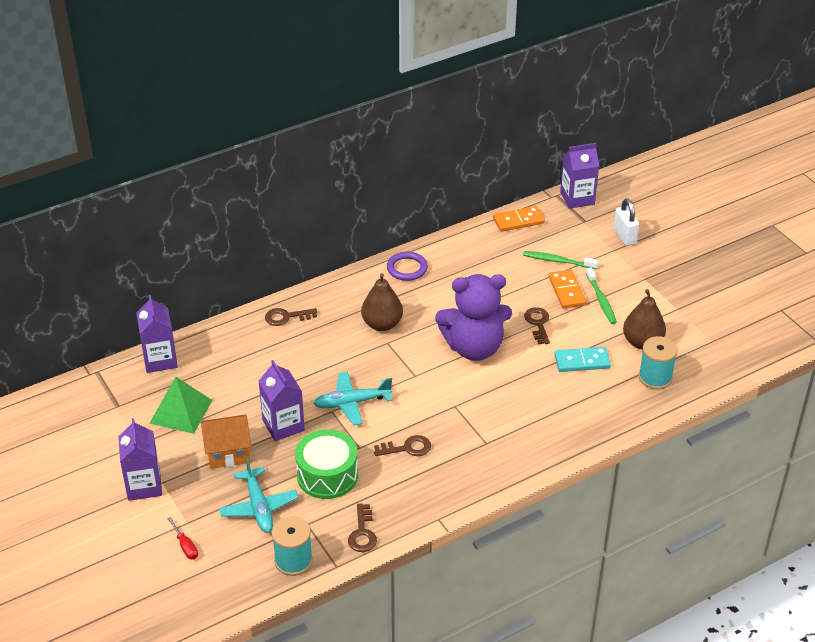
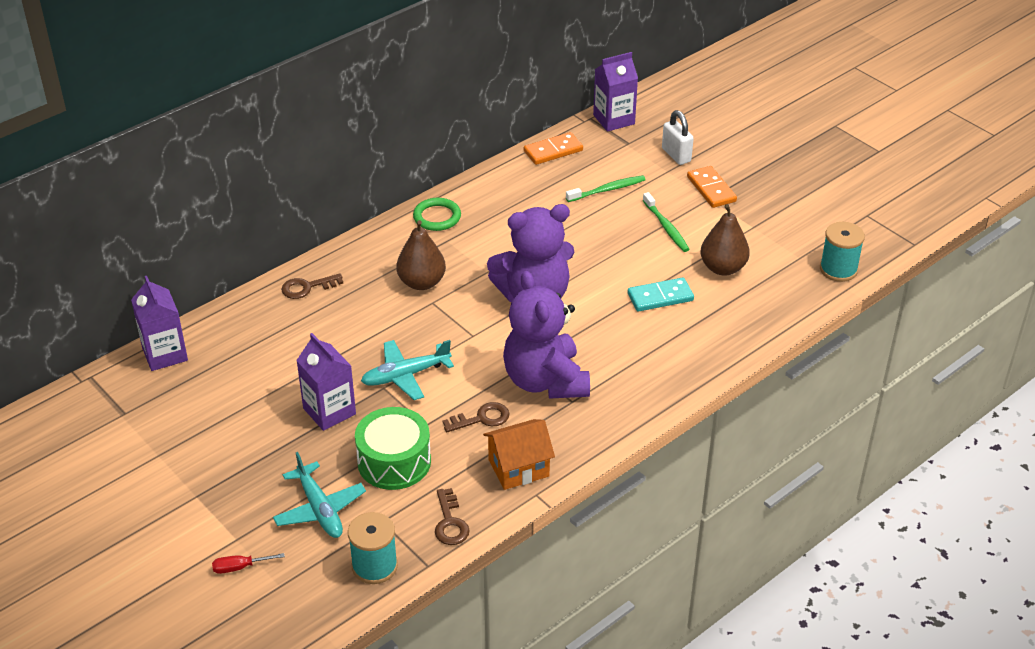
camera: 10 degrees left, 0 degrees up
(144, 485) = (174, 503): purple carton -> none
(181, 411) = (202, 411): green pyramid -> none
(185, 546) = (240, 567): red screwdriver -> red screwdriver turned 120 degrees clockwise
(228, 452) = (269, 451): orange house -> orange house (518, 468)
(407, 268) = (437, 217): purple ring -> green ring
(467, 423) = (545, 381): none -> purple teddy bear
(538, 323) = (601, 261): brown key -> none
(557, 261) = (607, 190): green toothbrush -> green toothbrush turned 150 degrees clockwise
(567, 291) = (625, 221): orange domino -> orange domino (711, 189)
(655, 377) = (746, 305): turquoise spool -> turquoise spool (838, 269)

